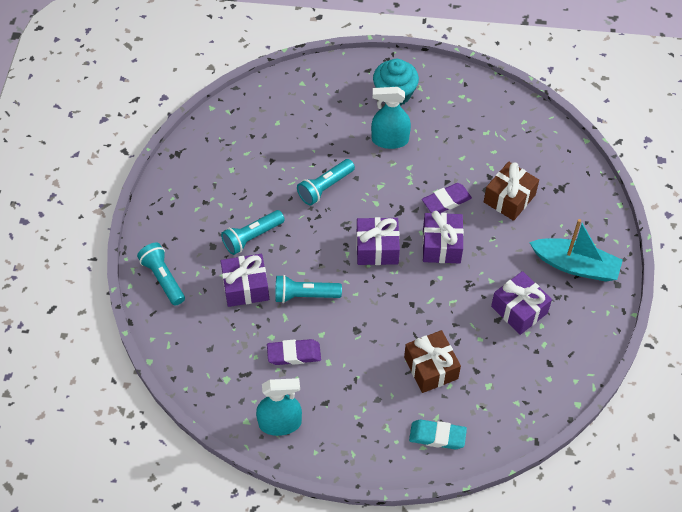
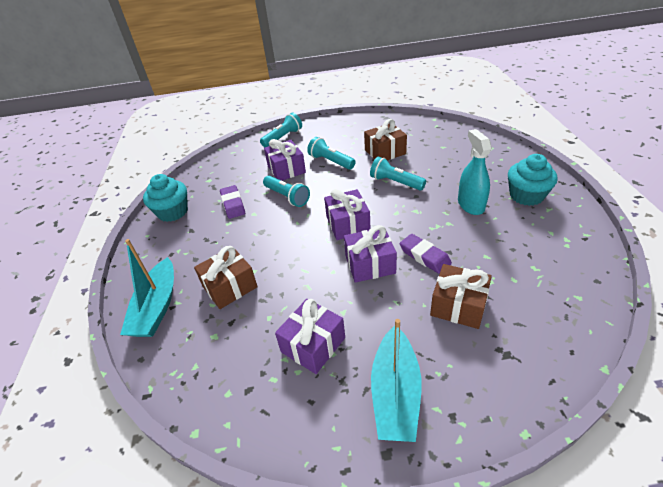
camera: 80 degrees right, 15 degrees down
(260, 178) = (385, 152): none -> brown gift
(280, 423) = (173, 212): turquoise spray bottle -> turquoise cupcake
(304, 295) = (287, 197): turquoise flashlight -> turquoise flashlight turned 150 degrees clockwise
(437, 436) = (157, 307): turquoise eraser -> turquoise boat

